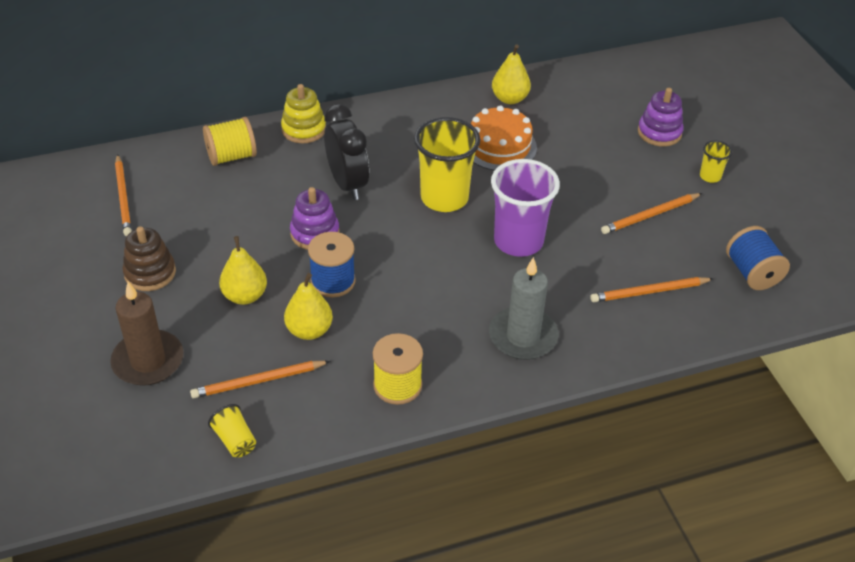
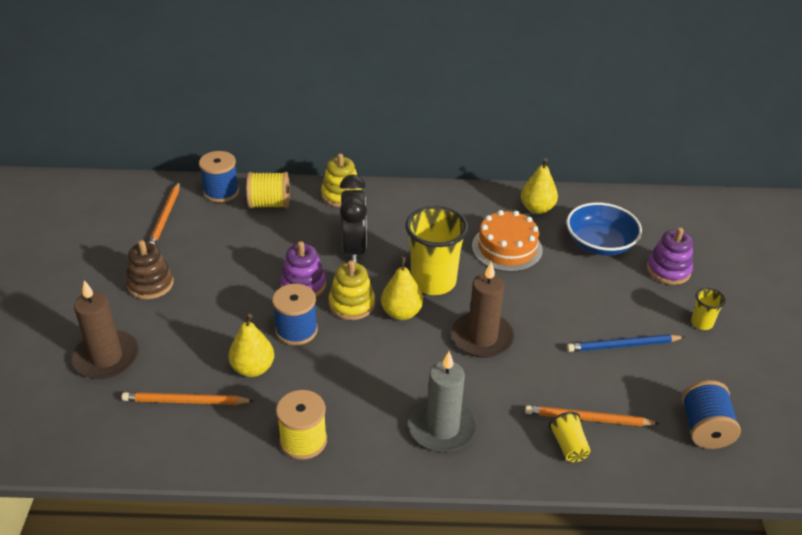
camera: 20 degrees right, 5 degrees down
(170, 155) = (221, 192): none -> blue spool
(235, 440) = (137, 448): yellow cup -> yellow cup (568, 446)
(245, 296) = (216, 323): yellow pear -> yellow pear (401, 313)
(375, 241) = (352, 304): none -> yellow stacking toy
(518, 241) = (482, 337): purple cup -> brown candle
(585, 121) = (600, 244): none -> blue bowl
(650, 215) = (623, 345): orange pencil -> blue pencil

